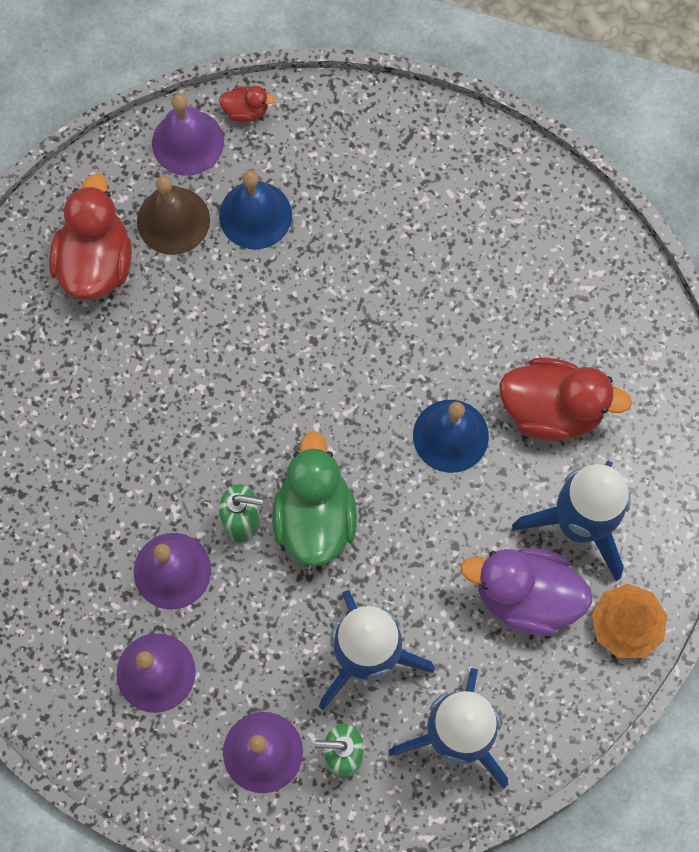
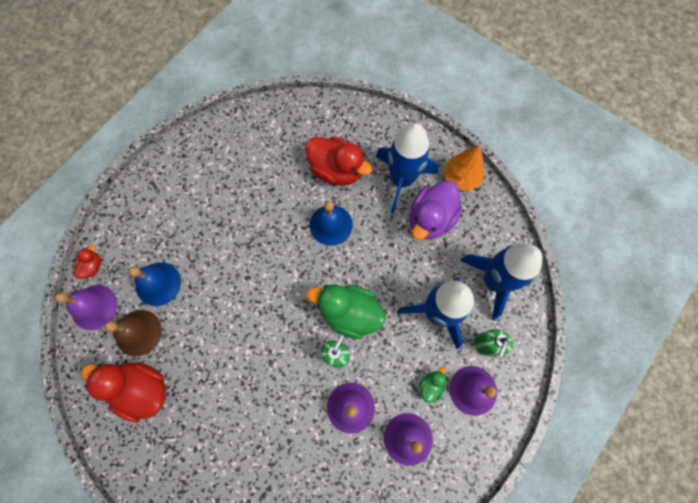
camera: 70 degrees left, 0 degrees up
(247, 683) = (431, 385): none -> green duck
(552, 409) = (336, 170): red duck -> red duck turned 90 degrees clockwise

